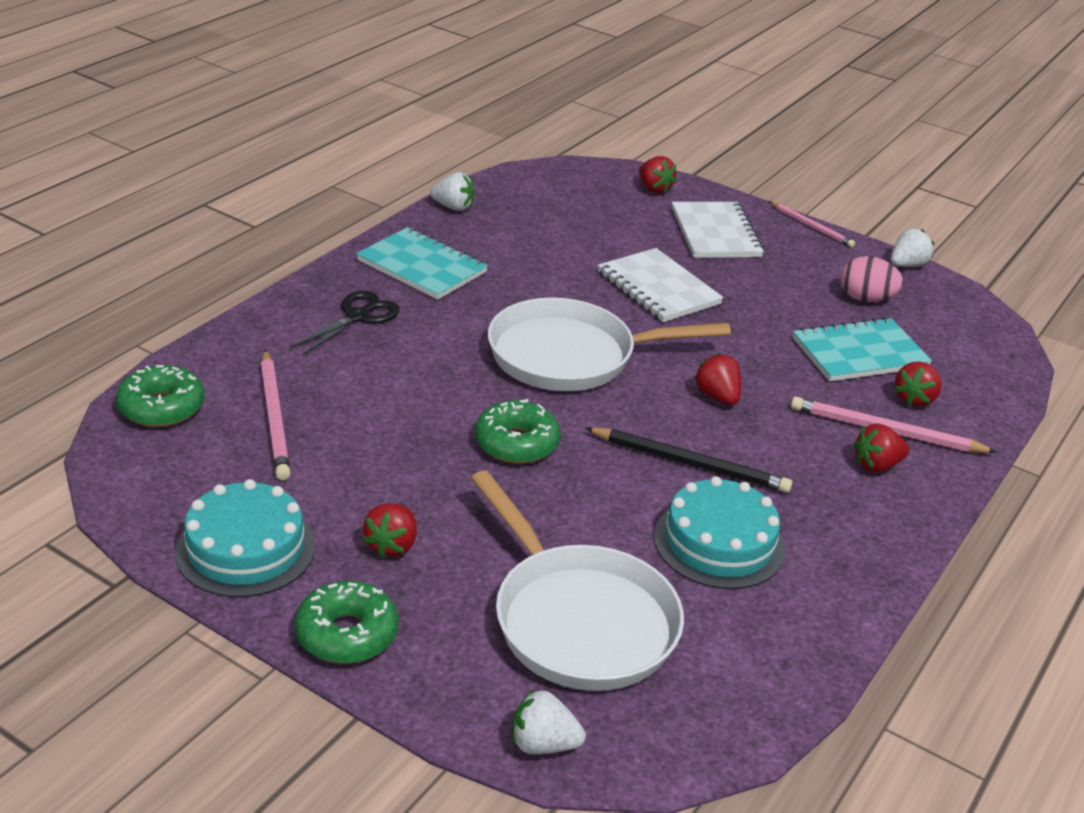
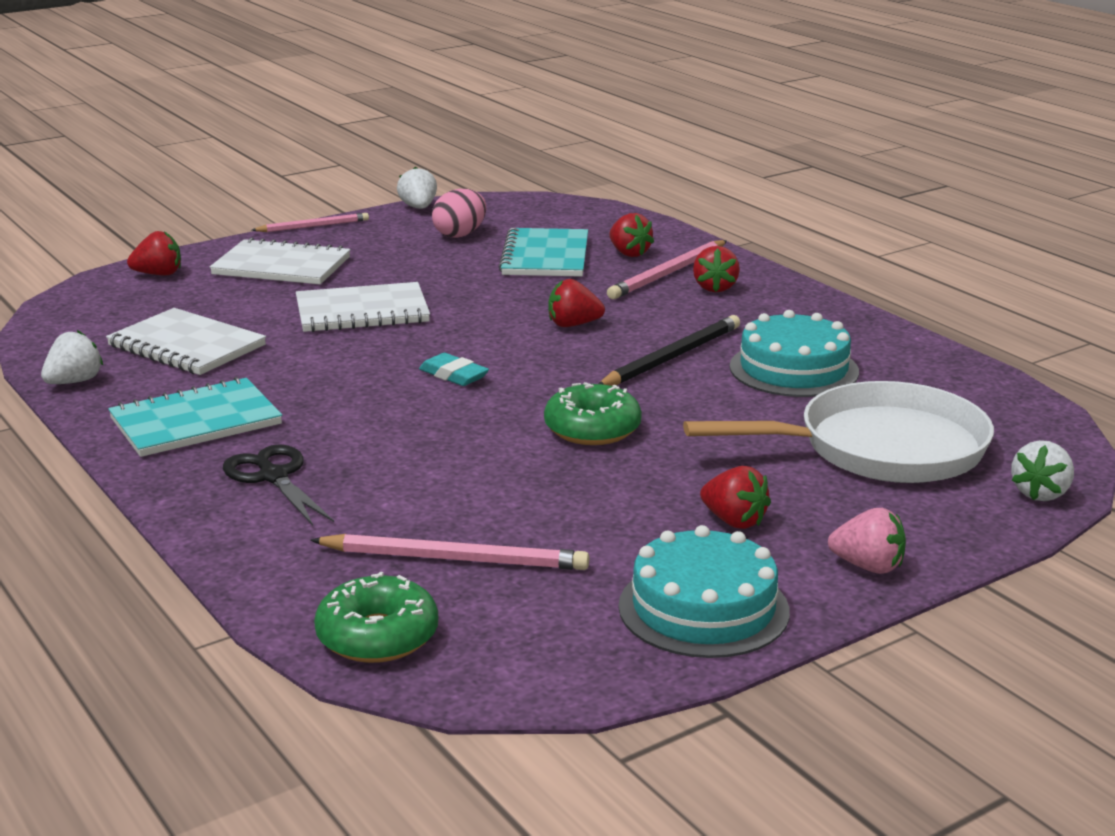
camera: 65 degrees left, 10 degrees down
(347, 634) = (868, 566): green donut -> pink strawberry
(539, 232) = (187, 346): none -> white notebook
(571, 356) = (454, 375): white pan -> turquoise eraser

